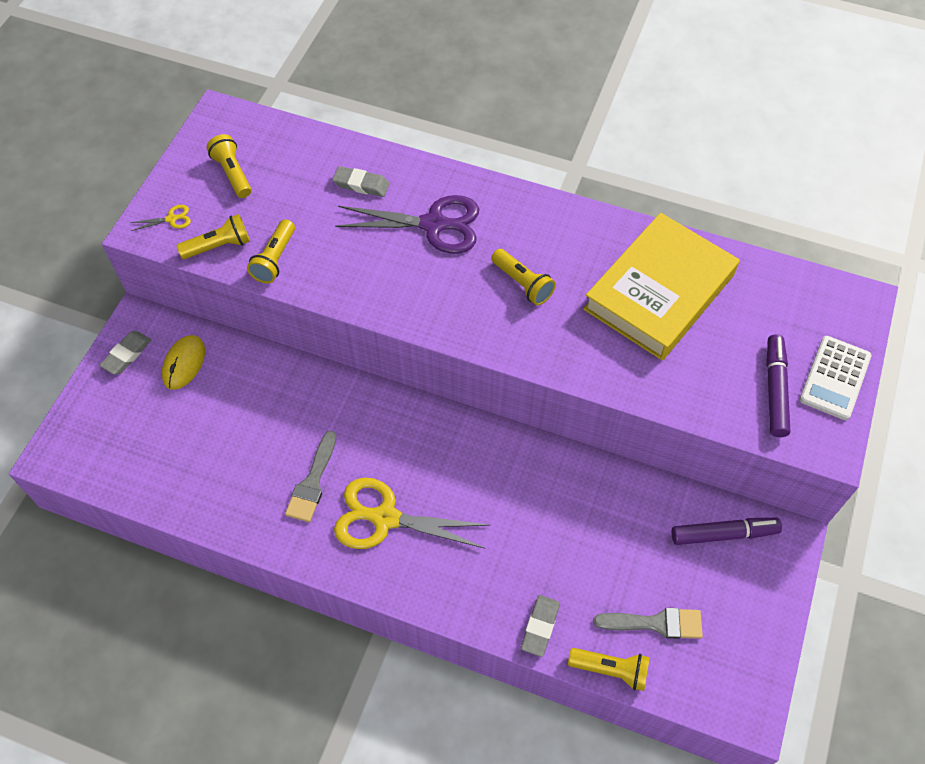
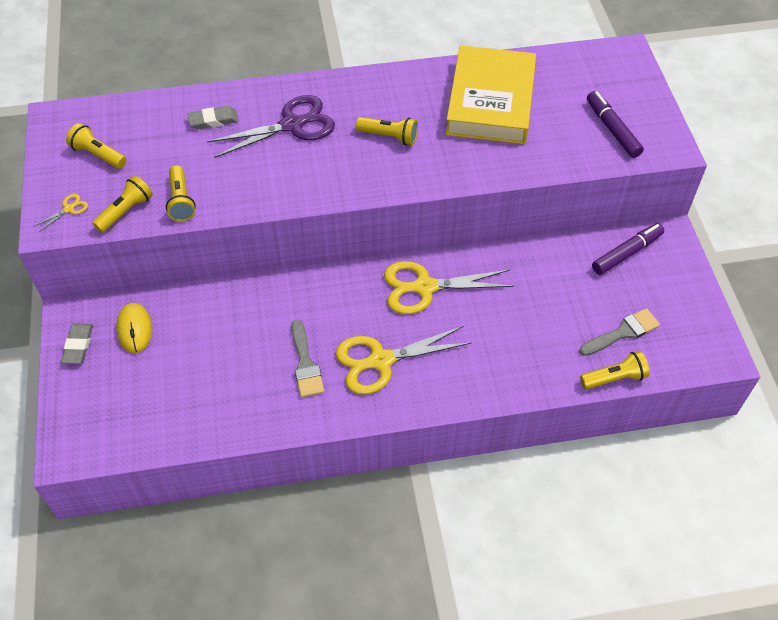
camera: 30 degrees left, 5 degrees down
(479, 461) = (423, 287): none -> yellow scissors
(540, 626) = (546, 376): grey eraser -> none
(834, 378) = (644, 105): white calculator -> none

